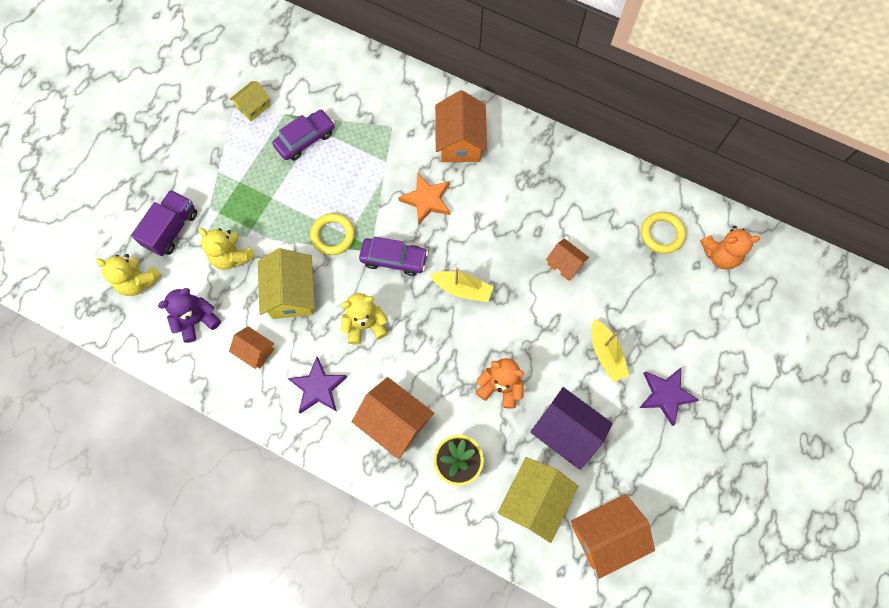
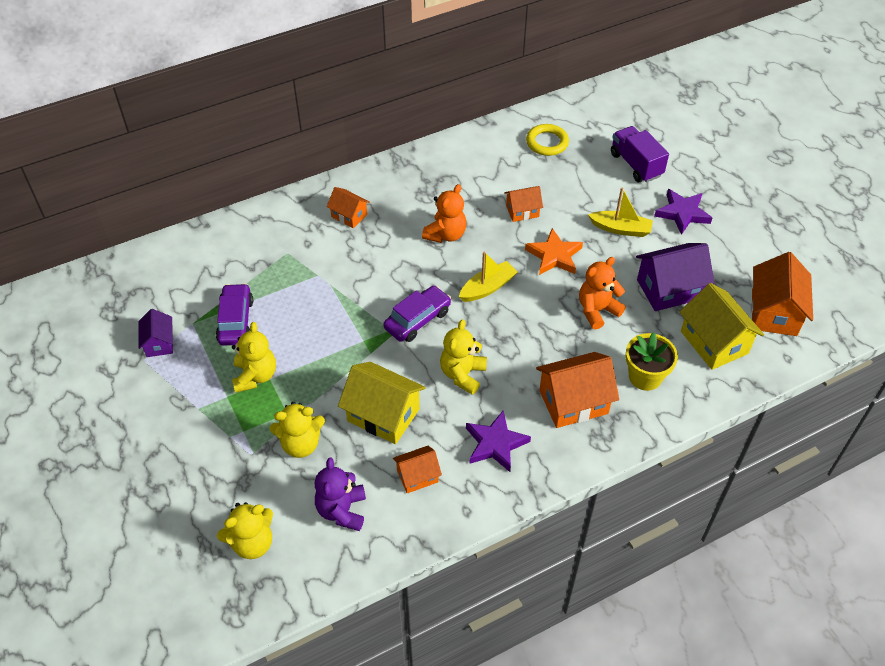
camera: 55 degrees left, 20 degrees down
(172, 229) = (222, 481): purple truck -> purple truck (636, 165)
(253, 107) = (159, 343): yellow house -> purple house
(267, 187) = (255, 376): none -> yellow teddy bear
(333, 235) = (353, 352): yellow ring -> none
(426, 200) = (382, 267): orange star -> orange star (554, 256)
(460, 141) = (349, 215): orange house -> orange house, size x0.57
(720, 255) = (592, 122): orange teddy bear -> orange teddy bear (446, 234)

